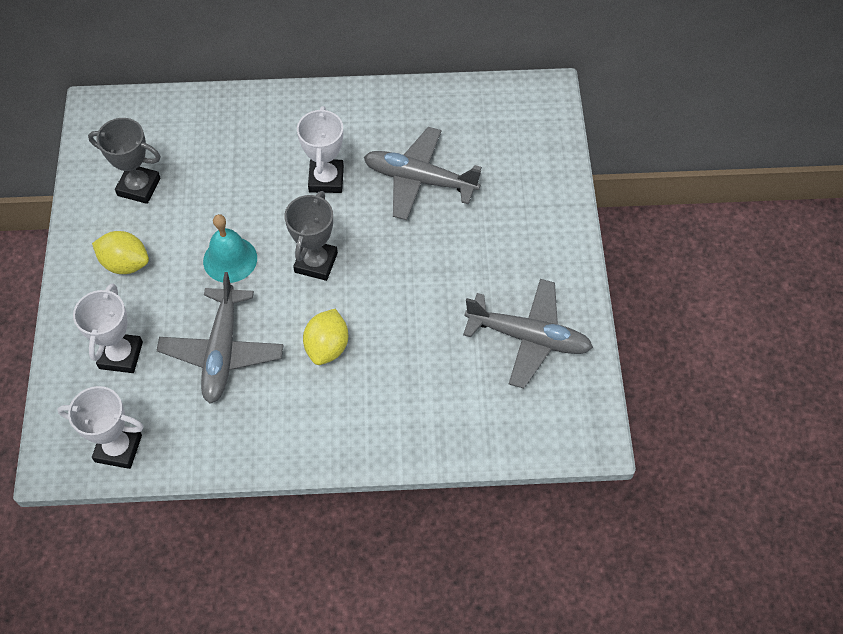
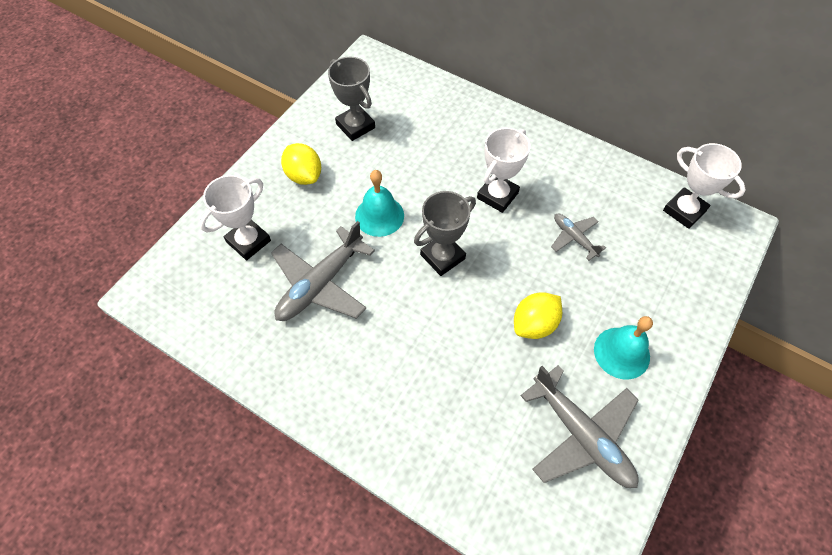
camera: 35 degrees right, 0 degrees up
(118, 448) = (191, 312): white trophy -> white trophy (684, 211)
(327, 347) = (402, 331): yellow lemon -> yellow lemon (534, 324)
(419, 180) = (574, 238): grey plane -> grey plane, size x0.53
(519, 254) = (621, 353): none -> turquoise bell

